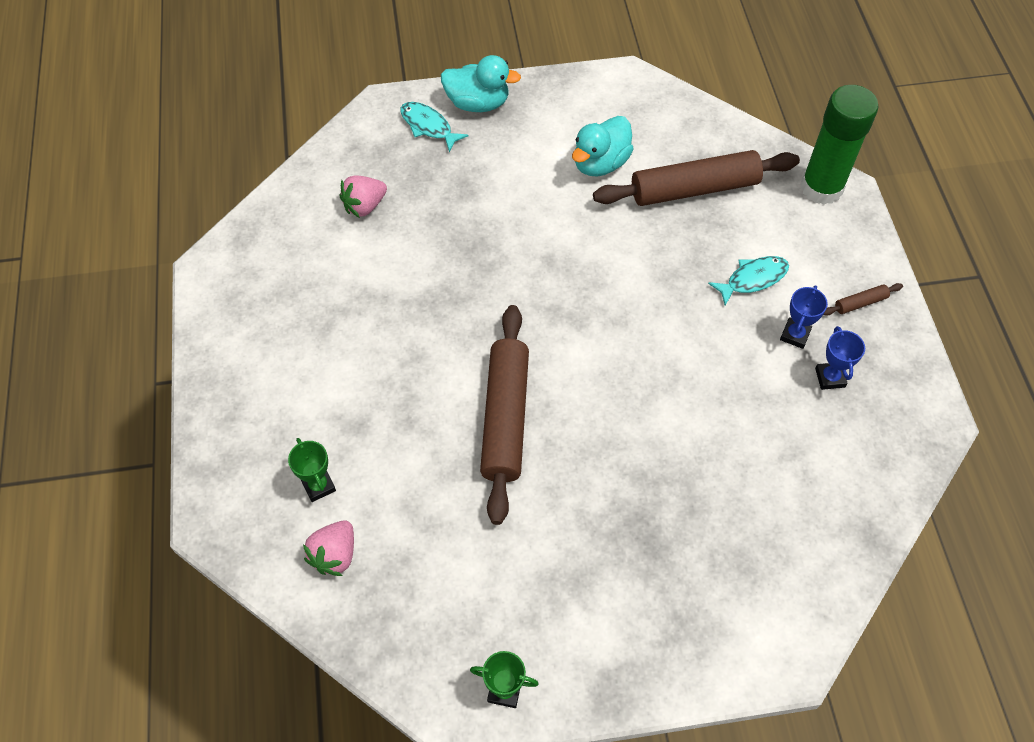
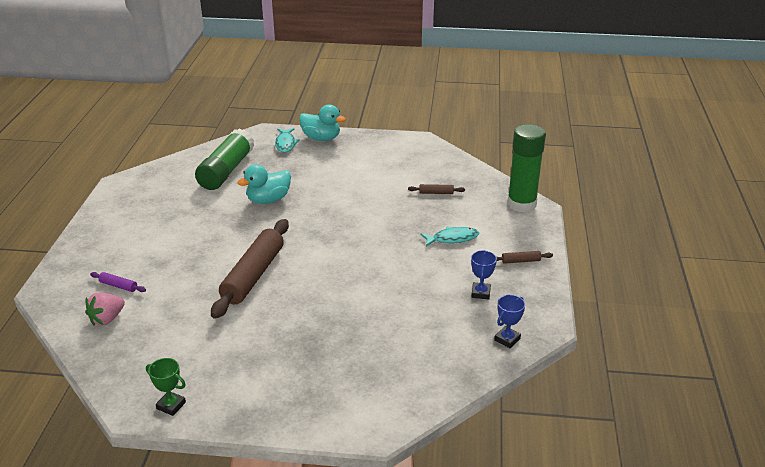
camera: 15 degrees right, 25 degrees down
(318, 486) = (118, 286): green trophy -> purple rolling pin
(364, 206) = (226, 171): pink strawberry -> green glue stick
(428, 126) = (285, 144): turquoise fish -> turquoise fish turned 150 degrees counterclockwise
(600, 163) = (382, 173): turquoise duck -> turquoise duck (268, 200)
(694, 189) = (436, 193): brown rolling pin -> brown rolling pin, size x0.40
(795, 335) = (467, 269): blue trophy -> blue trophy (507, 339)

